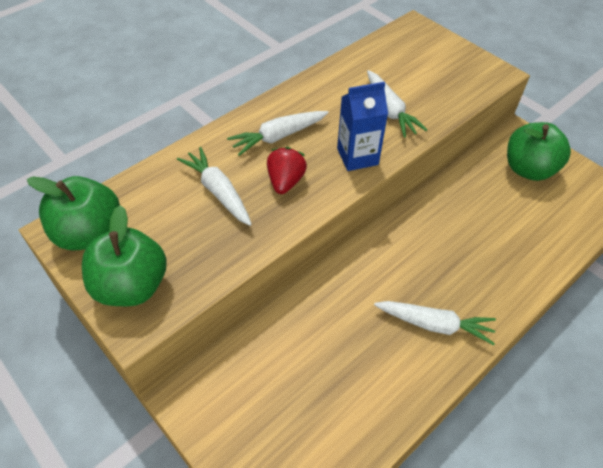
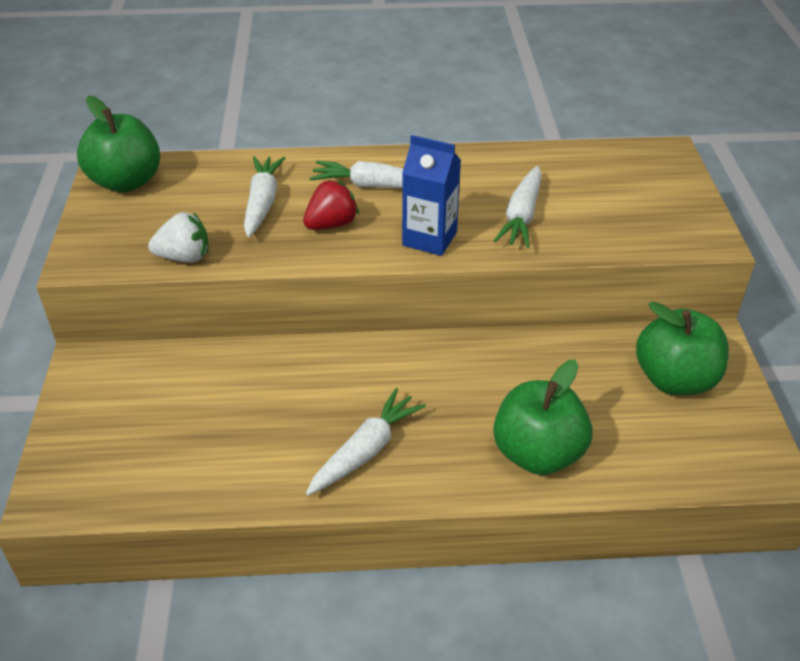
camera: 40 degrees right, 10 degrees down
(132, 286) = (110, 234): green apple -> green apple (538, 454)
(214, 269) = (184, 257): none -> white strawberry
(434, 324) = (365, 451): white carrot -> white carrot turned 105 degrees counterclockwise

